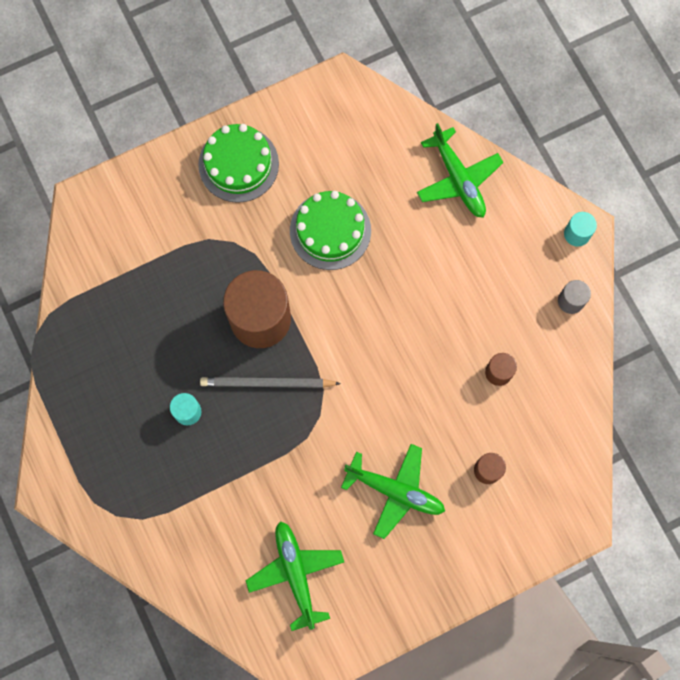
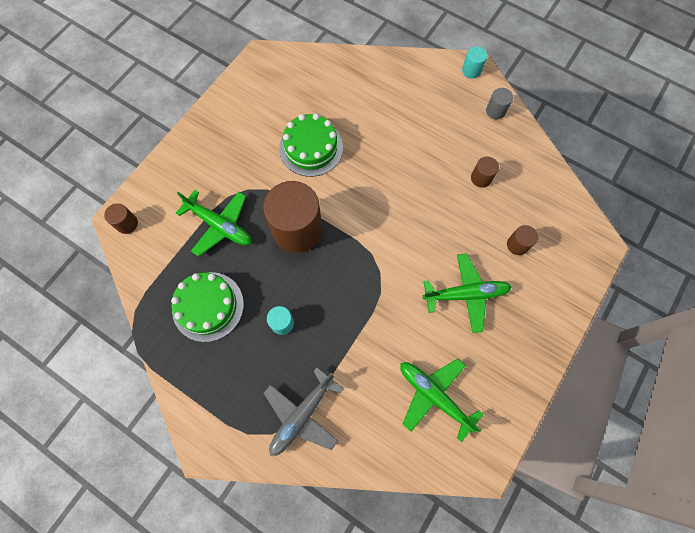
camera: 30 degrees left, 5 degrees down
(87, 212) = (127, 224): none -> brown cylinder
(155, 515) = (302, 415): none -> grey plane
(238, 164) = (221, 138): green cake -> green cake (208, 306)
(268, 383) = (329, 271): grey pencil -> none
(458, 179) = (375, 75): green plane -> green plane (219, 225)

